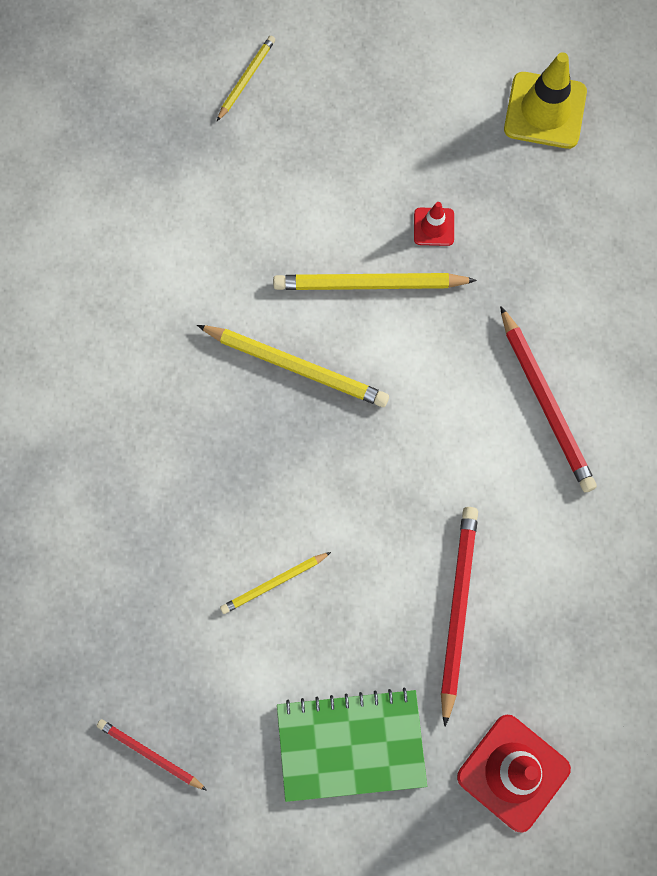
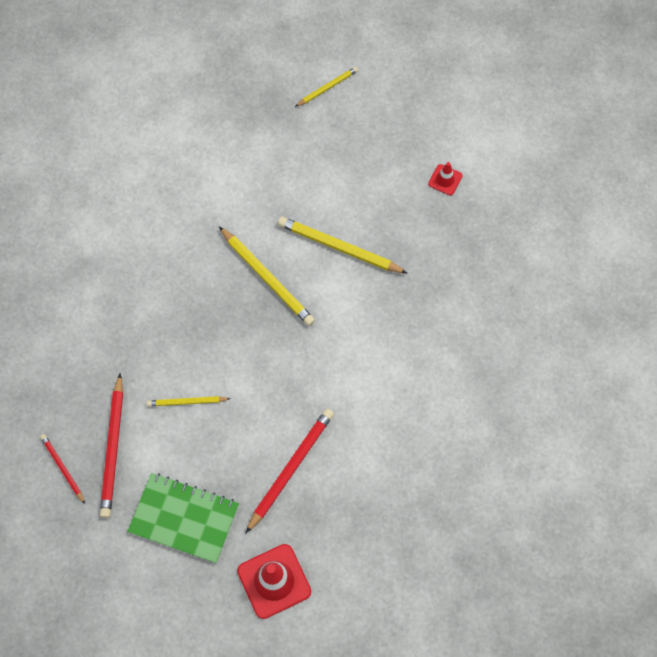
camera: 25 degrees right, 5 degrees down
(434, 227) = (398, 229): red traffic cone -> red traffic cone (445, 180)
(545, 111) = (509, 186): yellow traffic cone -> none
(545, 402) = (412, 368): red pencil -> red pencil (113, 448)

